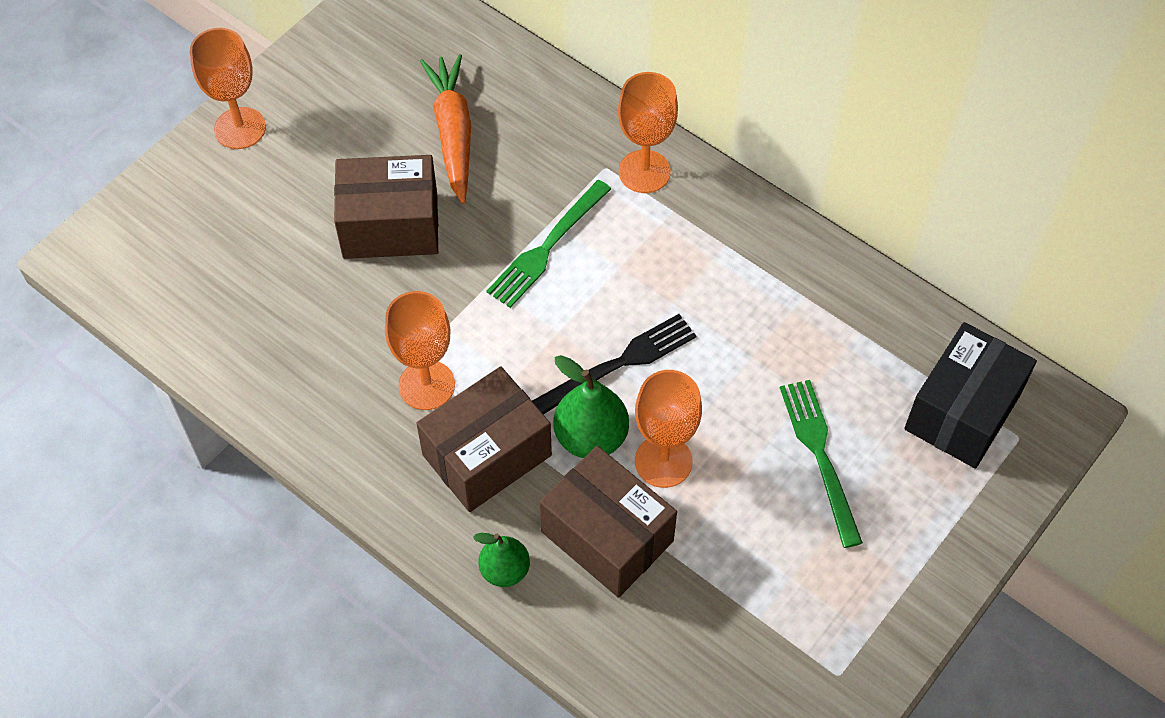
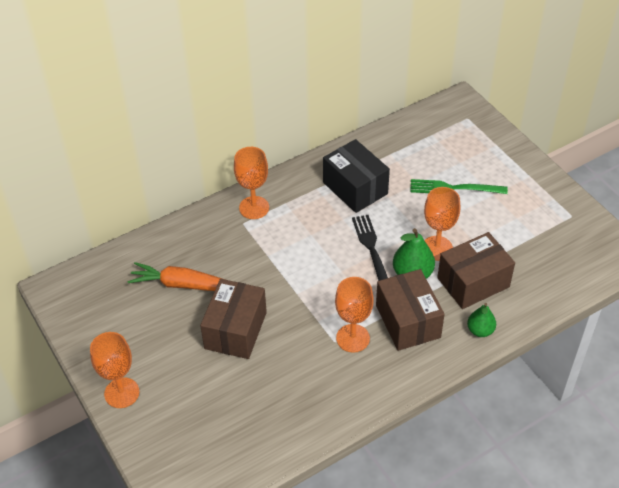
camera: 70 degrees left, 10 degrees down
(546, 248) = (285, 262): green fork -> none
(962, 412) = (447, 132): black box -> black box (355, 188)

